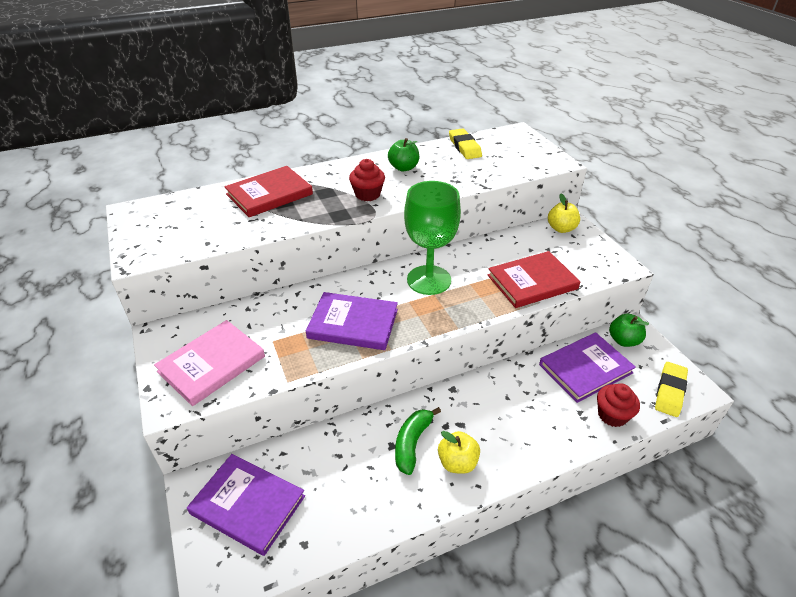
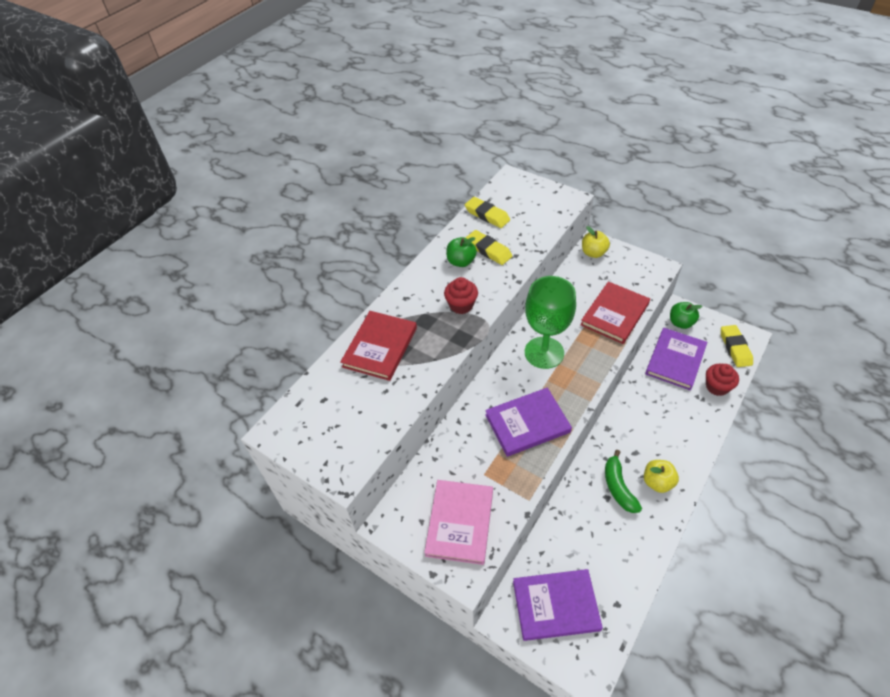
camera: 30 degrees left, 10 degrees up
(437, 169) = (488, 250): none -> yellow eraser

